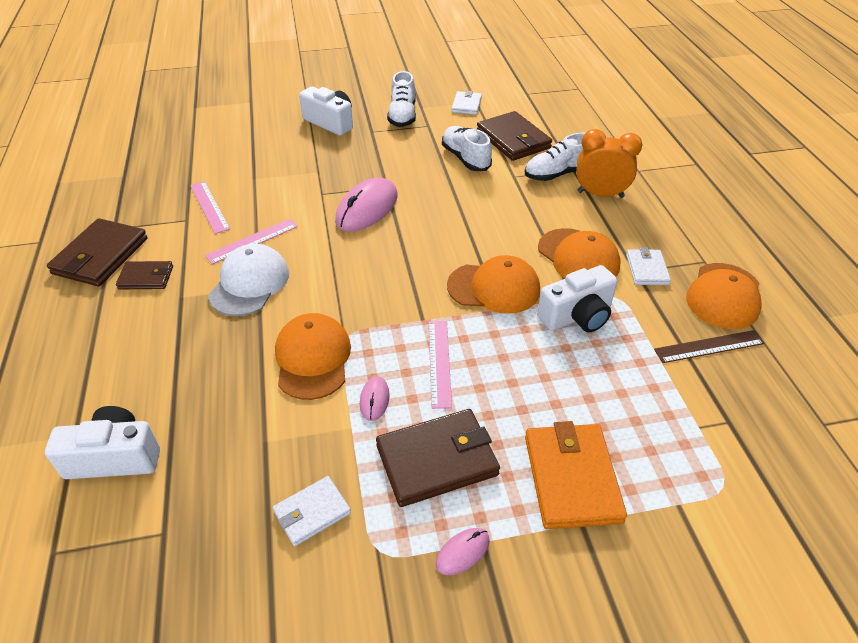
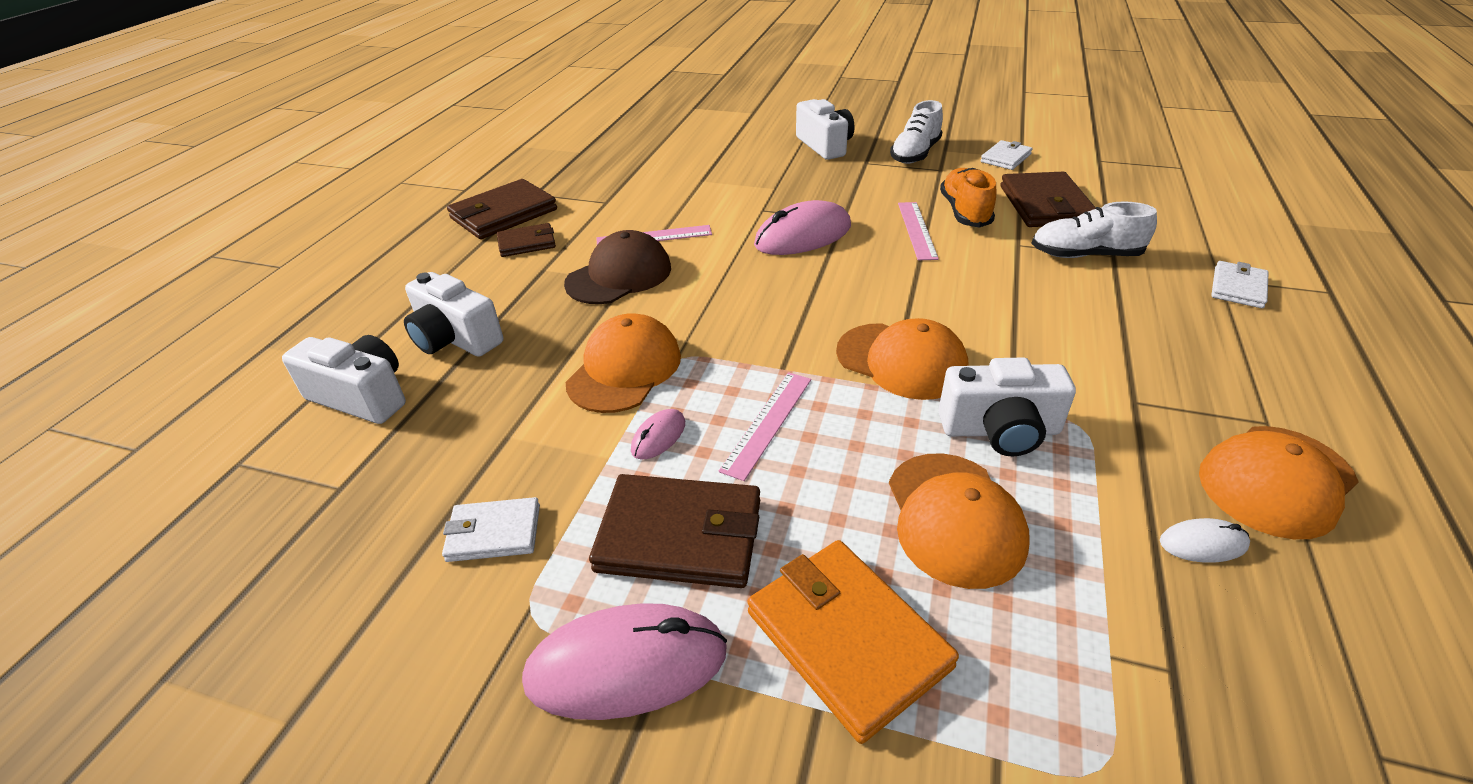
camera: 30 degrees right, 5 degrees down
(146, 278) = (527, 243): brown wallet -> brown wallet turned 45 degrees counterclockwise
(154, 381) = (455, 339): none -> white camera
(209, 206) = (637, 195): pink ruler -> pink ruler (916, 230)
(249, 283) = (619, 275): white cap -> brown cap
(462, 552) = (626, 665): pink mouse -> pink mouse, size x2.09
(465, 158) = (965, 212): white shoe -> orange shoe
(572, 478) = (847, 639): orange wallet -> orange wallet turned 60 degrees counterclockwise
(578, 257) = (1051, 359): orange cap -> orange cap (954, 518)
(600, 194) = (1136, 293): orange clock -> none
(647, 269) = (1154, 404): white wallet -> white wallet (1238, 288)
(709, 346) = (1203, 544): brown ruler -> white mouse

